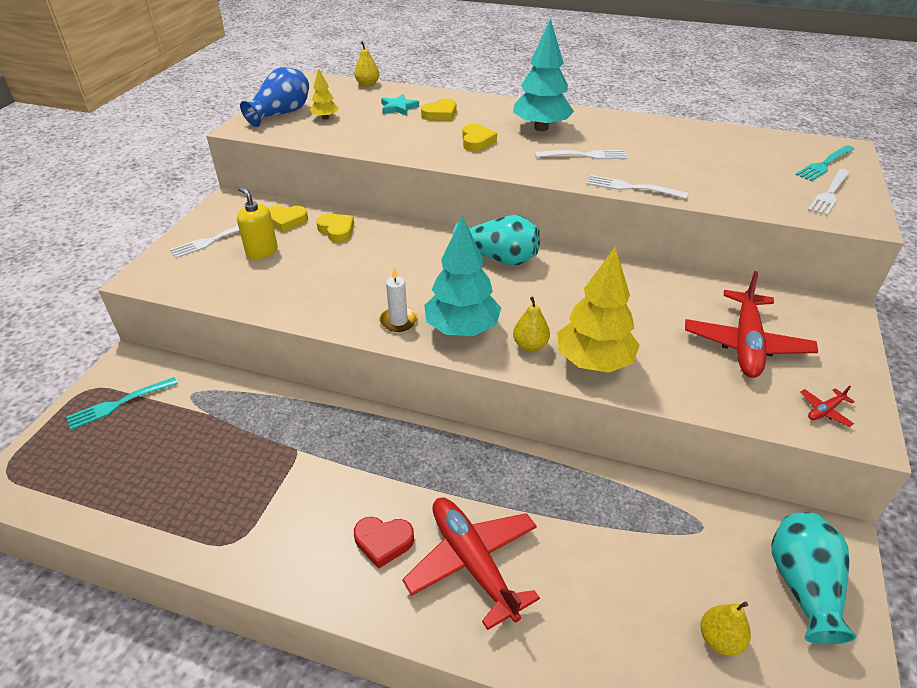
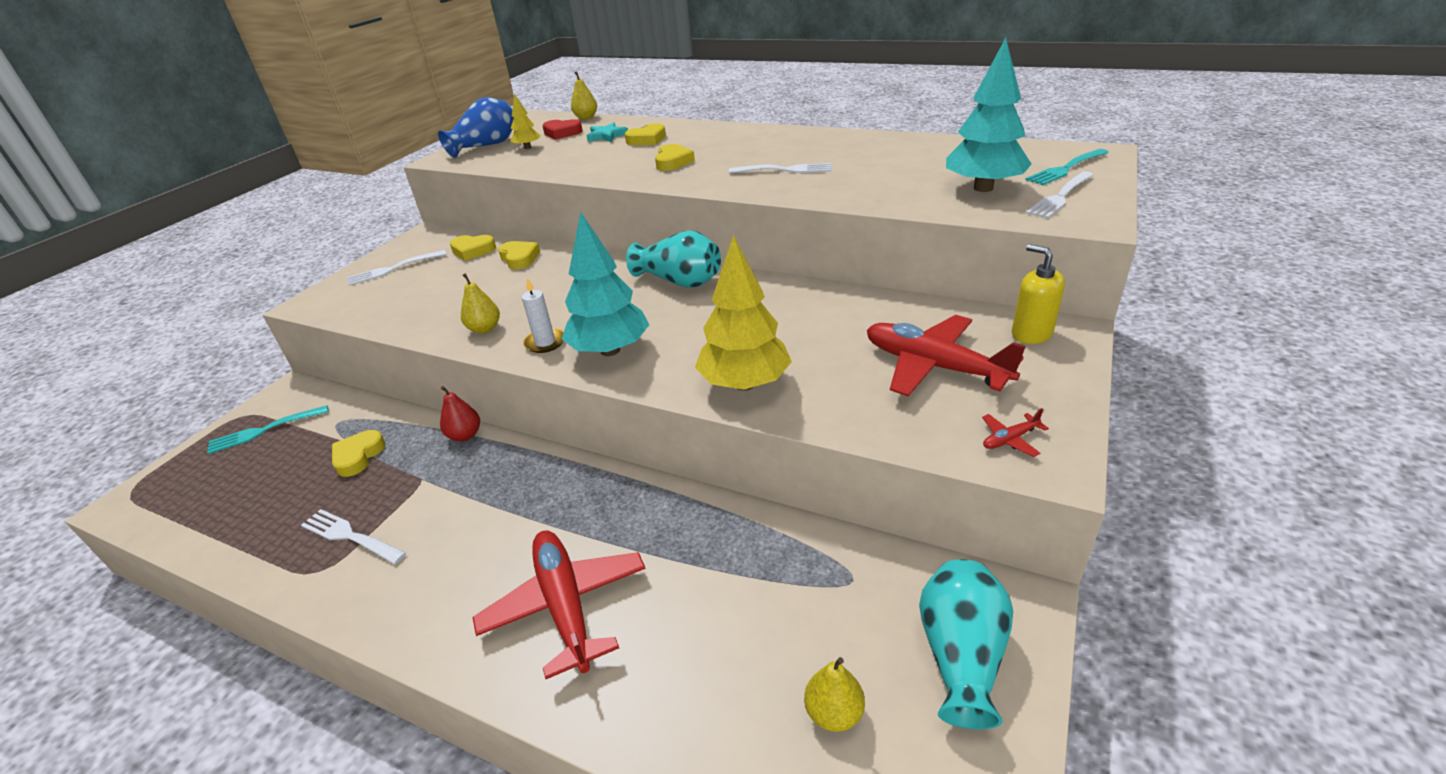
camera: 10 degrees right, 5 degrees down
(226, 428) = (358, 456): none -> yellow heart
(262, 251) = (435, 278): yellow soap dispenser -> yellow soap dispenser (1031, 333)
(322, 405) = (465, 435): none -> red pear
(383, 542) = (475, 578): red heart -> red heart (562, 133)
(530, 345) = (678, 366): yellow pear -> yellow pear (485, 329)
(541, 128) = (749, 147): turquoise tree -> turquoise tree (983, 188)
(632, 188) = (825, 198): white fork -> white fork (351, 536)
(745, 344) = (934, 366): red plane -> red plane turned 105 degrees clockwise

